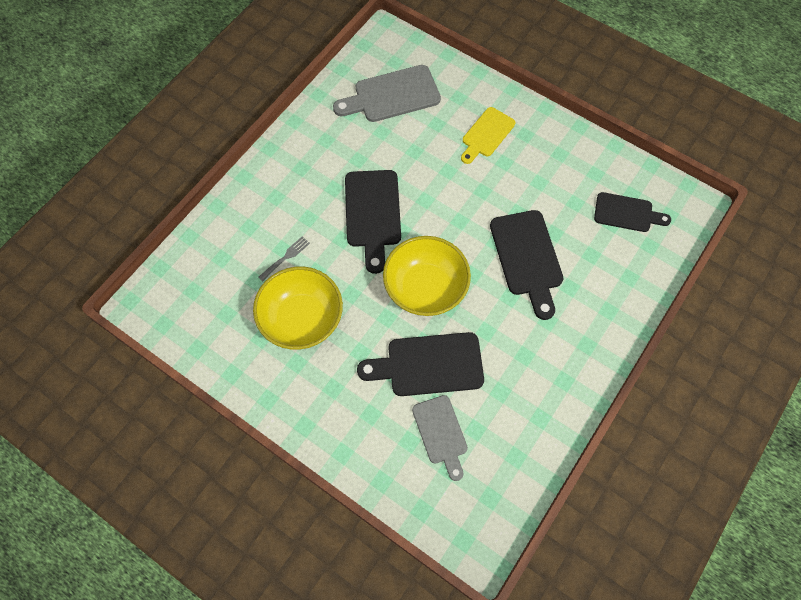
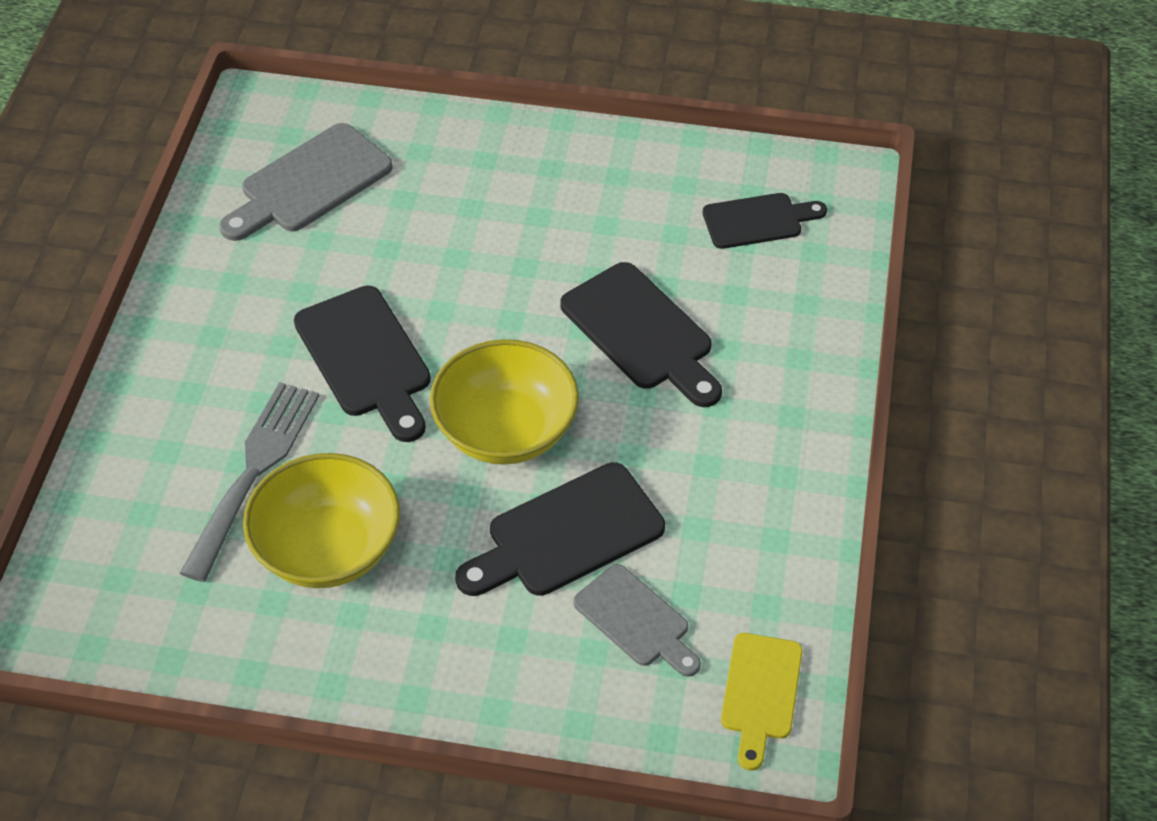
camera: 25 degrees left, 15 degrees down
(286, 257) = (254, 471): grey fork -> grey fork, size x2.24
(486, 134) = (490, 187): yellow cutting board -> yellow cutting board (760, 693)

